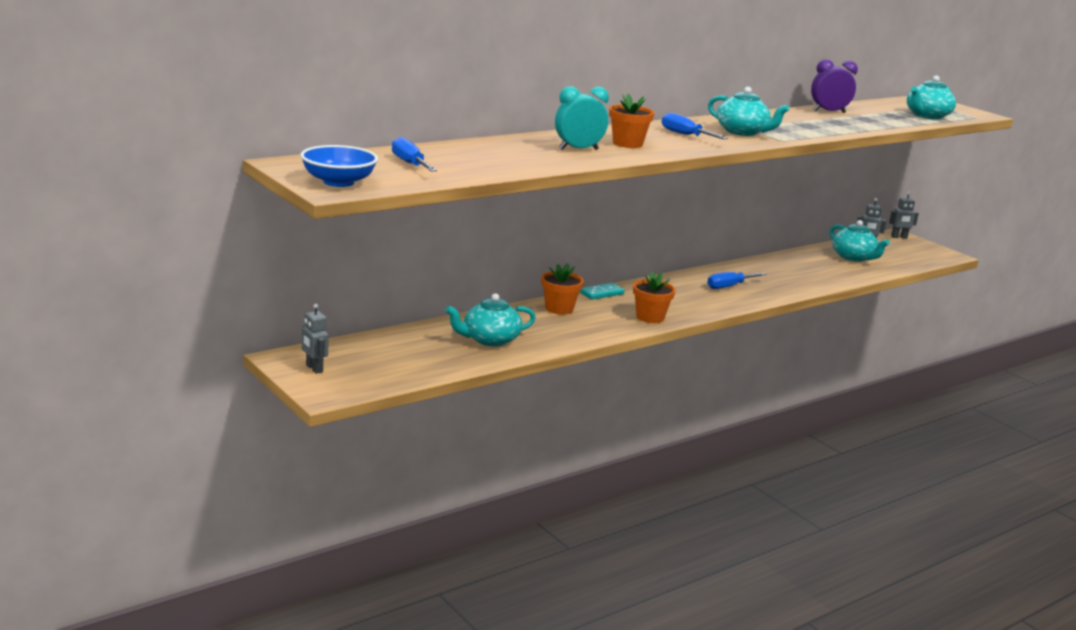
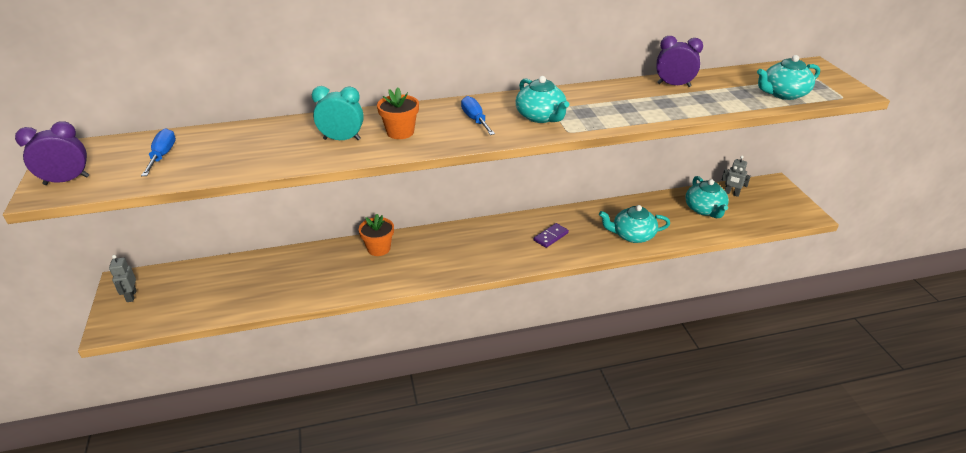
camera: 25 degrees right, 15 degrees up
(338, 182) = (67, 180): blue bowl -> purple clock
(489, 340) = (289, 280): turquoise teapot -> turquoise teapot (632, 235)
(601, 293) = (430, 233): turquoise domino -> none
(650, 317) = (445, 269): orange flower pot -> none
(729, 286) = (551, 236): blue screwdriver -> purple domino
(899, 237) = (774, 186): grey robot -> none

